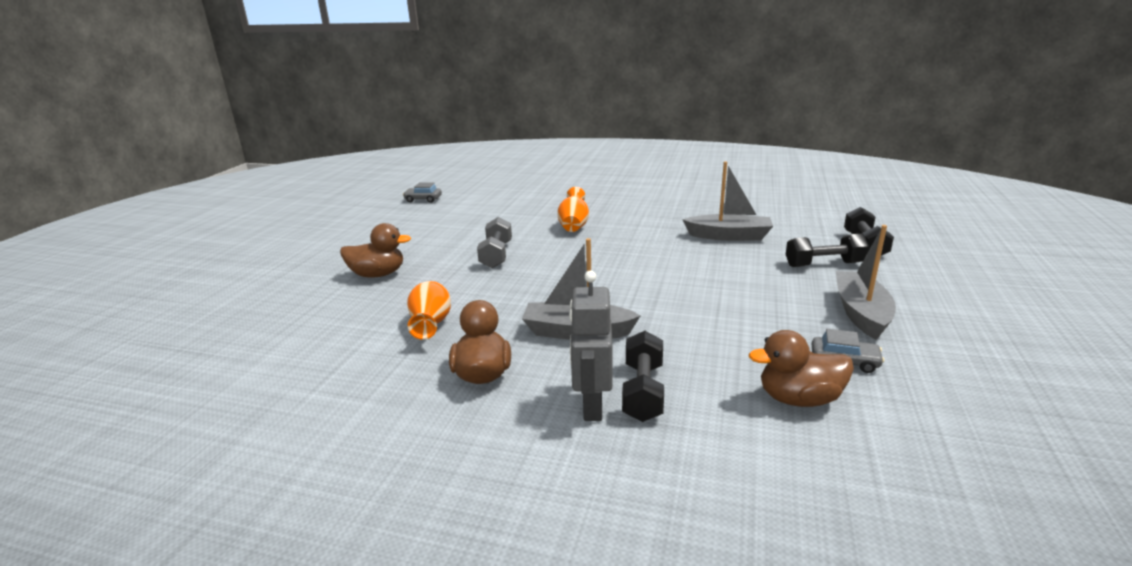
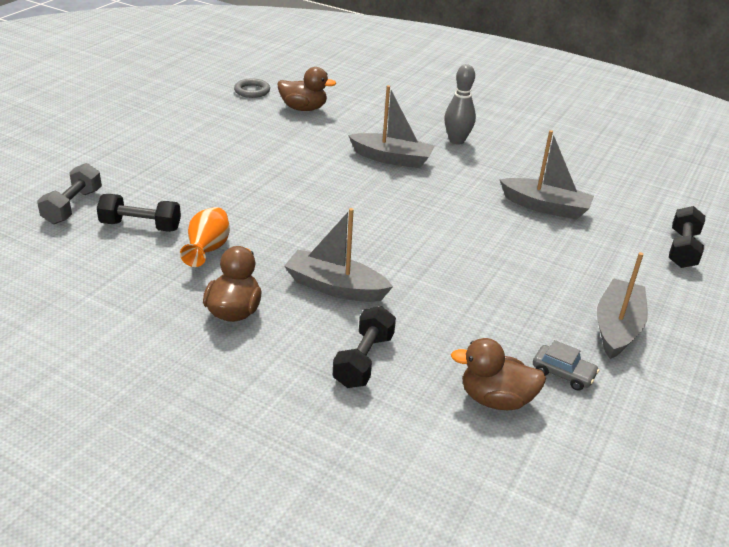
camera: 10 degrees right, 10 degrees up
(378, 274) = (178, 181): brown duck -> brown duck (303, 108)
(423, 199) = (252, 91): grey car -> grey ring
(496, 255) = (298, 181): grey dumbbell -> grey dumbbell (73, 206)
(574, 225) = (392, 158): orange vase -> grey boat
(592, 406) = (313, 363): grey robot -> none
(622, 204) = (456, 141): none -> grey bowling pin
(824, 264) = (621, 264): black dumbbell -> black dumbbell (141, 226)

